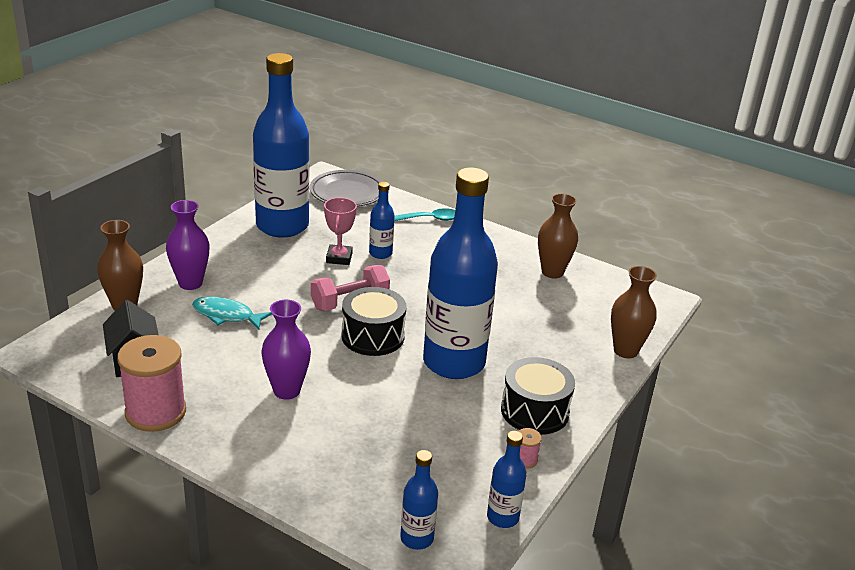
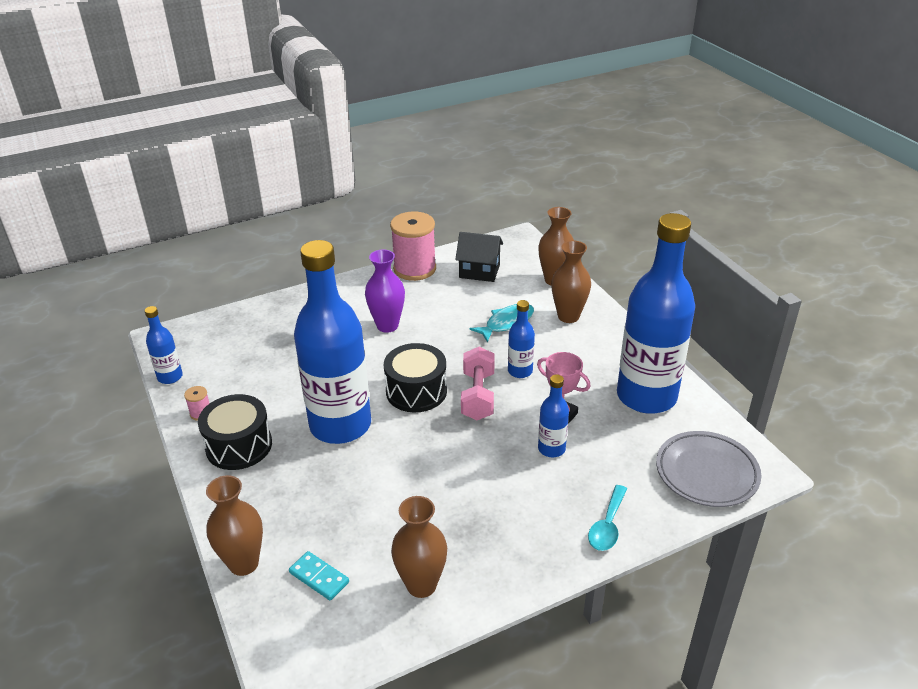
camera: 125 degrees right, 5 degrees up
(190, 283) = (568, 316): purple vase -> brown vase
(417, 538) = (199, 334): blue bottle -> blue bottle (520, 371)
(595, 313) = (319, 577): none -> turquoise domino

